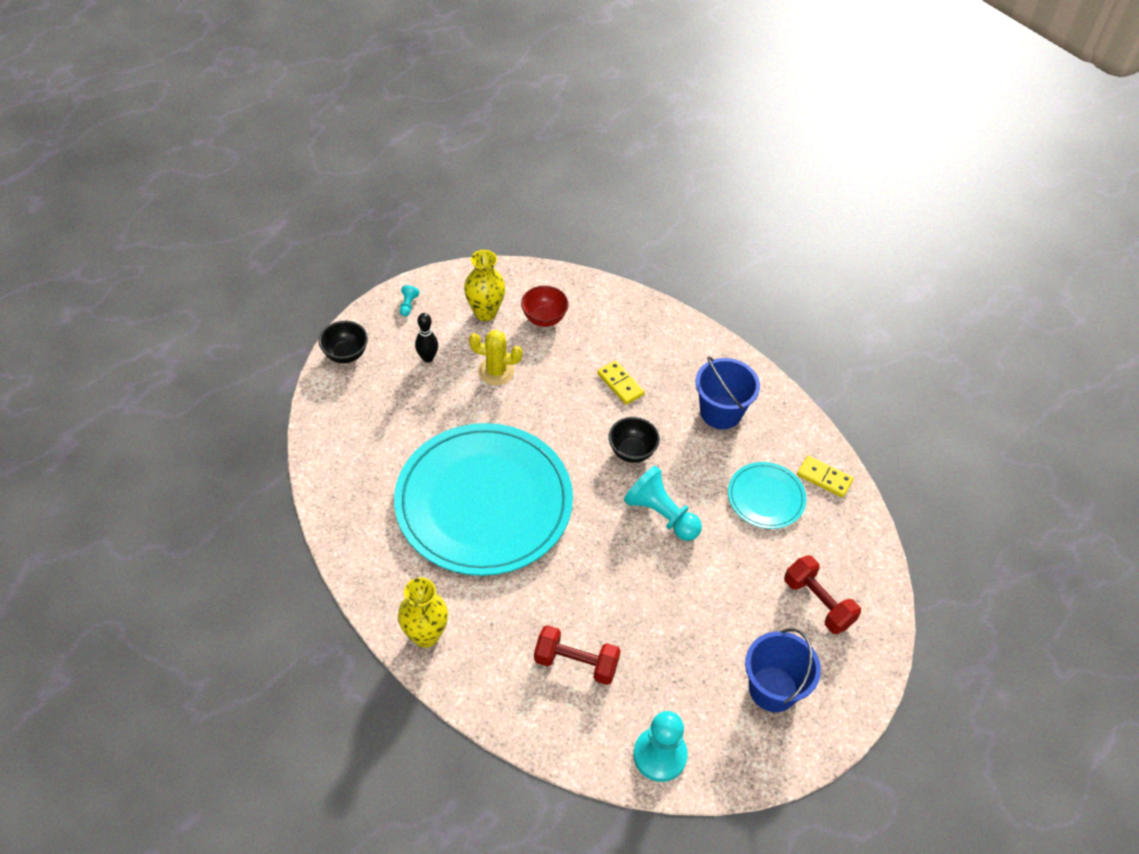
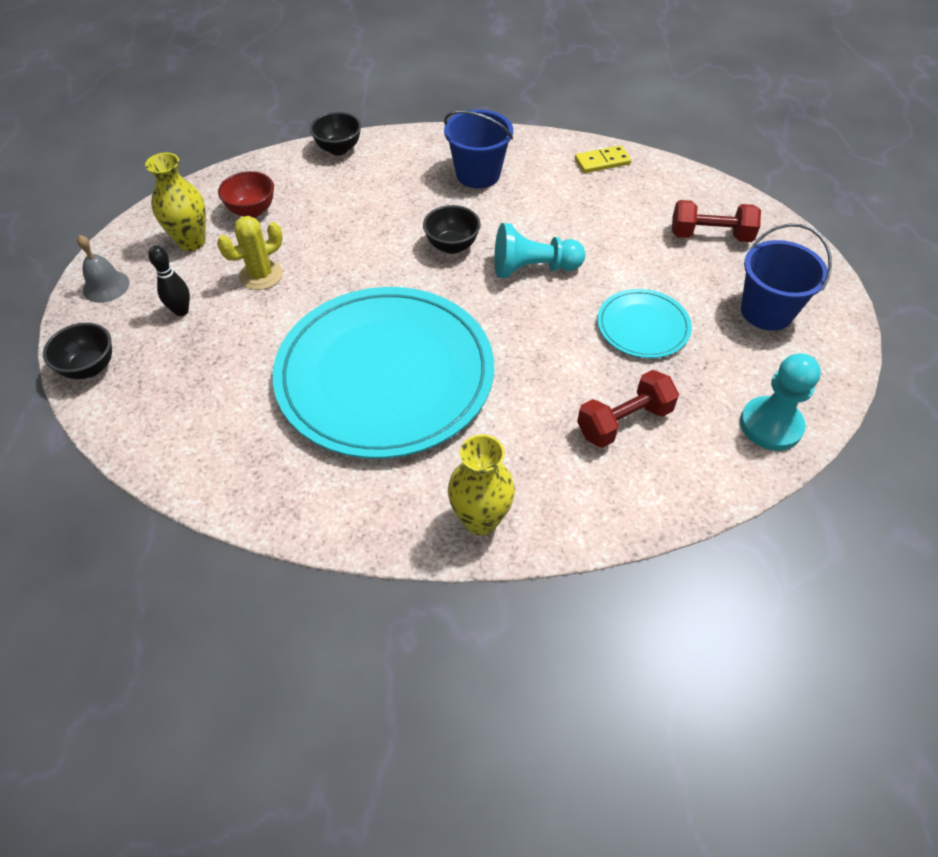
camera: 45 degrees left, 0 degrees up
(408, 305) = (106, 286): turquoise pawn -> grey bell
(620, 384) = (378, 210): yellow domino -> none
(654, 313) = (339, 149): none -> black bowl
(766, 497) = (585, 201): turquoise plate -> turquoise plate (643, 326)

